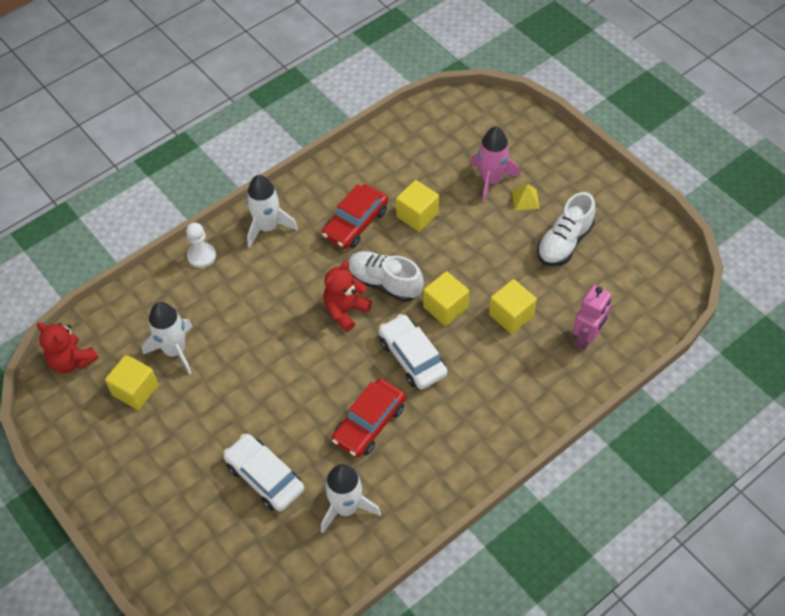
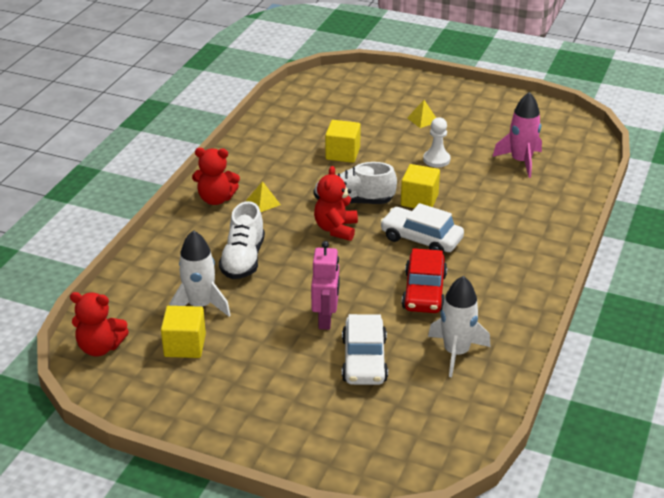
camera: 30 degrees left, 20 degrees down
(201, 256) = (169, 236): white pawn -> white pawn (436, 160)
(264, 477) = (364, 360): white car -> white car turned 105 degrees counterclockwise
(267, 227) = (216, 199): white rocket -> red teddy bear
(305, 249) = (263, 202): none -> yellow pyramid
(356, 223) = (294, 174): red car -> none
(491, 180) = (384, 116): pink rocket -> pink rocket (520, 161)
(511, 315) = (477, 188): yellow cube -> none
(564, 243) = (477, 135): white shoe -> white shoe (243, 260)
(587, 338) = (549, 182): pink robot -> pink robot (326, 319)

